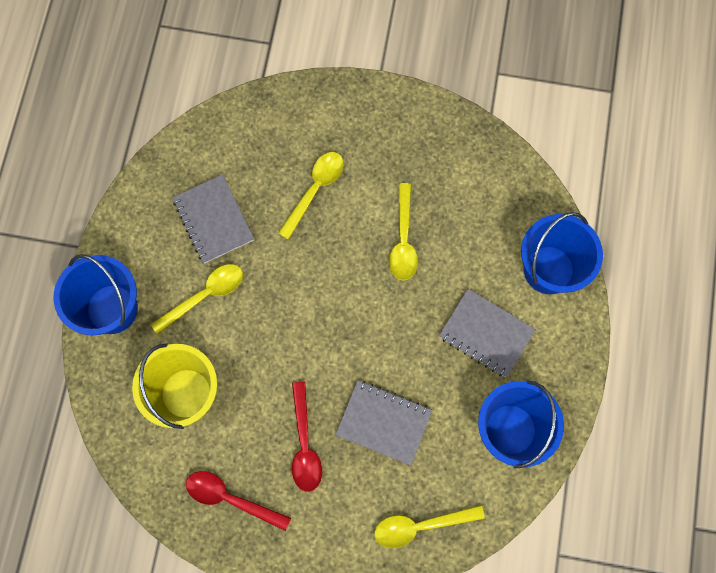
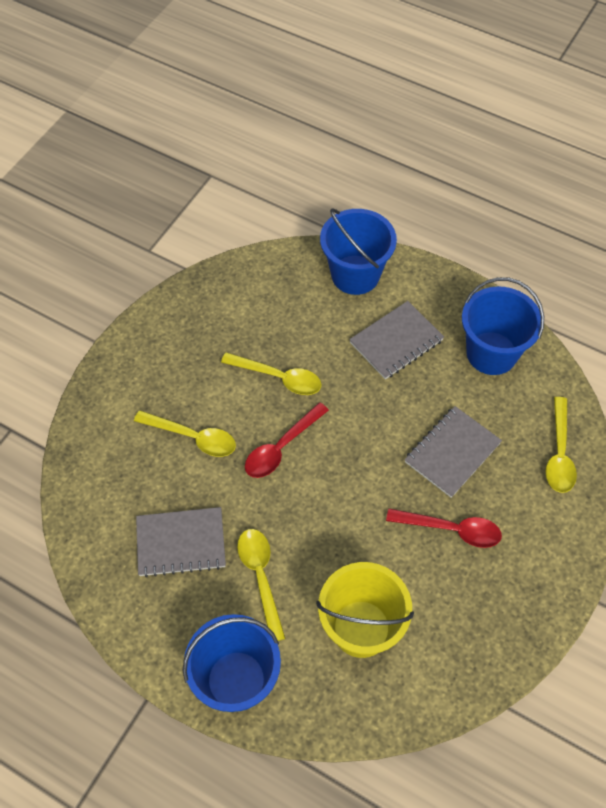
camera: 70 degrees left, 15 degrees down
(230, 498) = (485, 618): red spoon -> red spoon (281, 447)
(315, 190) = (193, 437): yellow spoon -> yellow spoon turned 150 degrees clockwise

